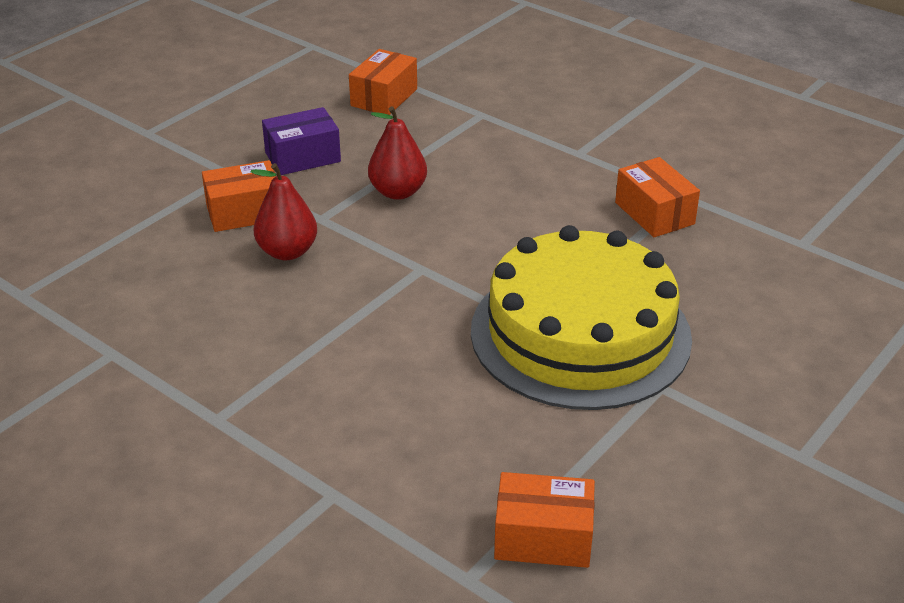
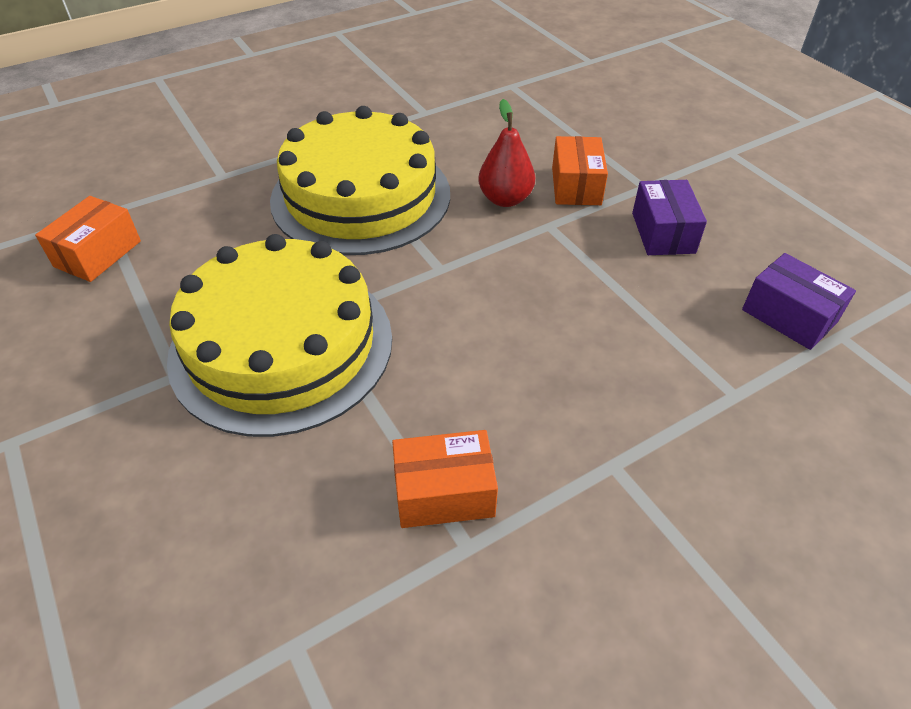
camera: 110 degrees right, 10 degrees up
(326, 354) = (361, 196): none -> yellow cake
(384, 97) = (789, 316): orange box -> purple box
(398, 192) = (576, 282): red pear -> none

